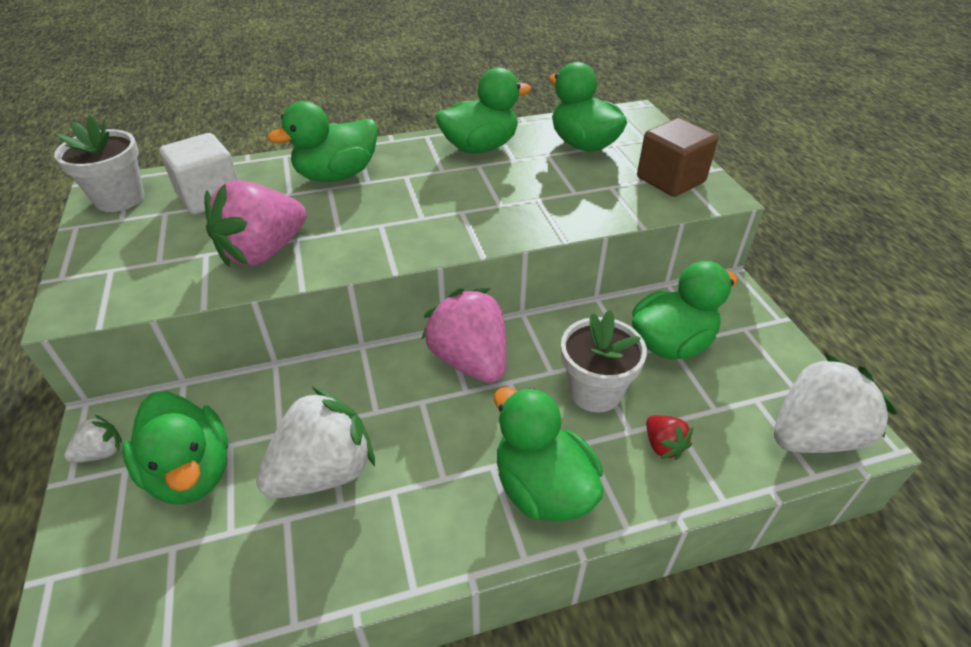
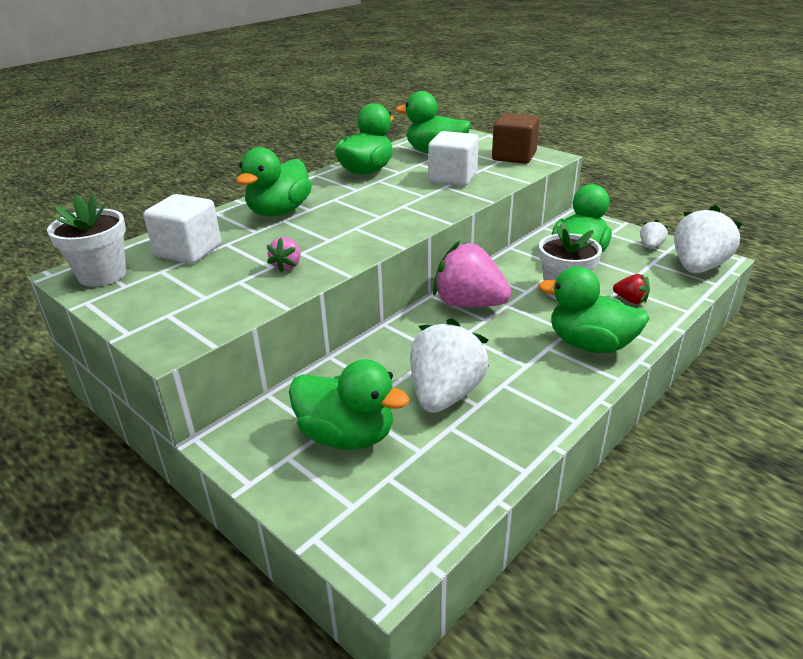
camera: 30 degrees left, 10 degrees down
(101, 452) = (254, 457): white strawberry -> white strawberry (650, 246)
(263, 252) = (287, 266): pink strawberry -> pink strawberry, size x0.46
(560, 189) = (453, 178): none -> white cube

